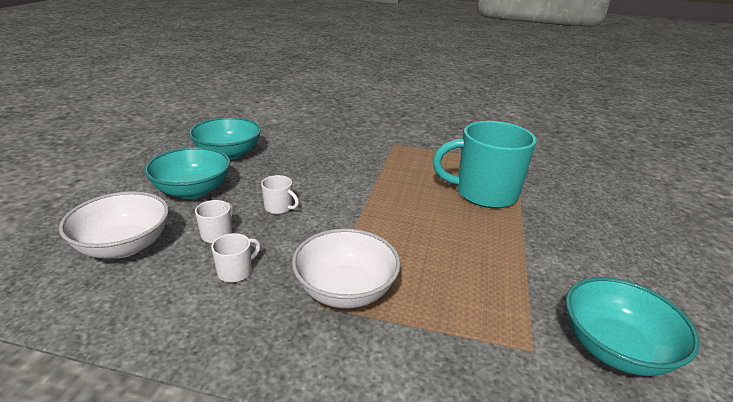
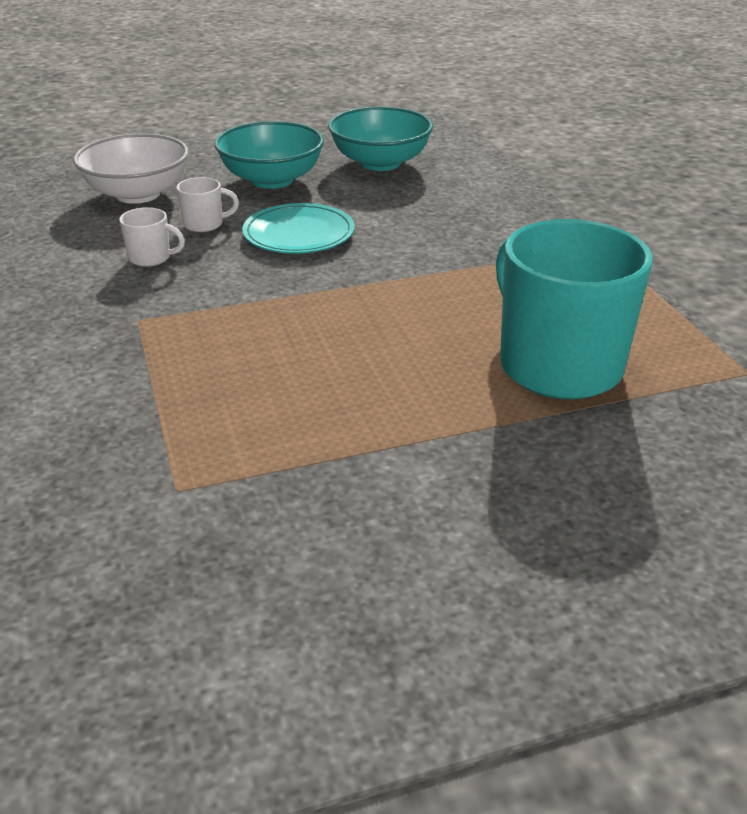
camera: 60 degrees right, 5 degrees up
(279, 208) = (299, 234): white mug -> turquoise plate
(345, 290) = (178, 327): white bowl -> none
(614, 348) = (239, 568): turquoise bowl -> none

